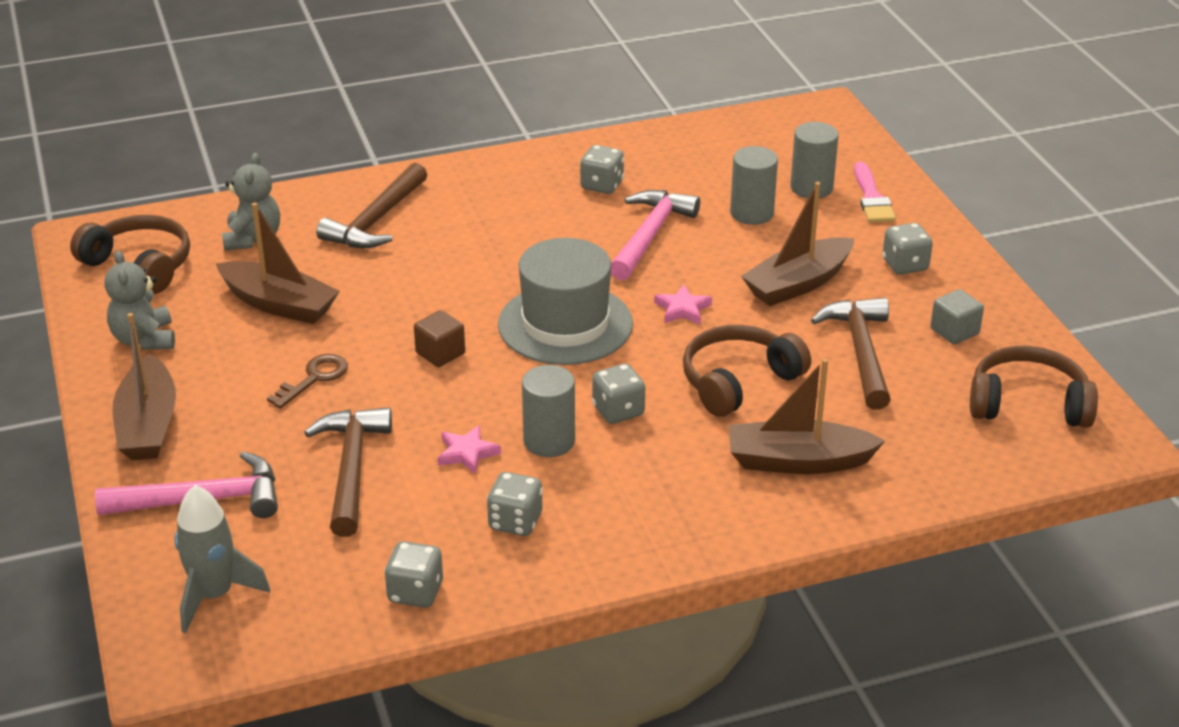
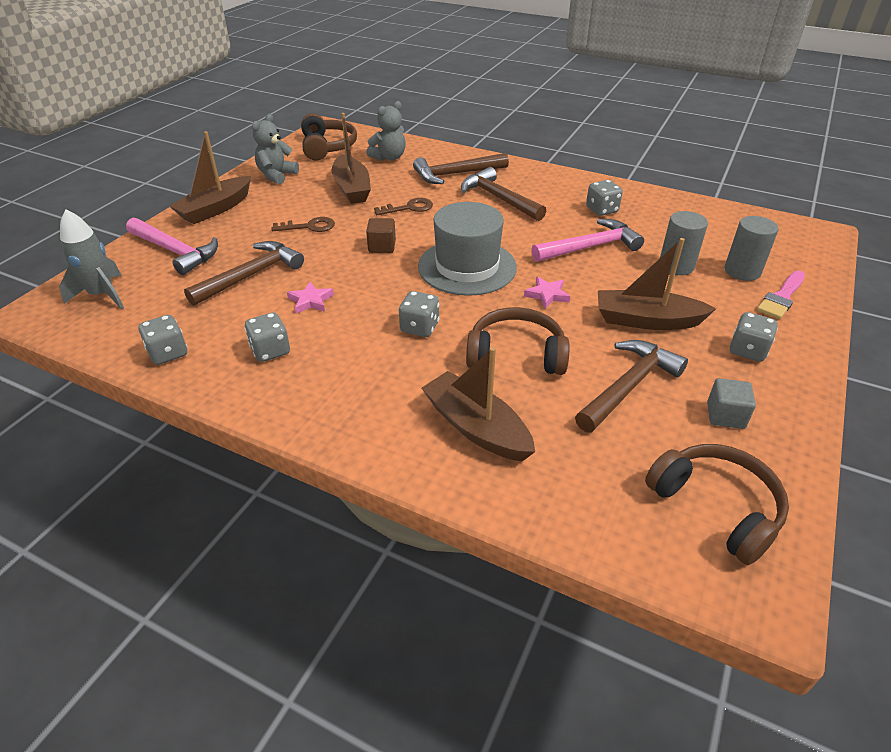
camera: 45 degrees right, 5 degrees up
(393, 292) = (409, 208): none -> brown key
(474, 227) = (498, 198): none -> brown hammer
(549, 441) = (358, 320): grey cylinder -> none

